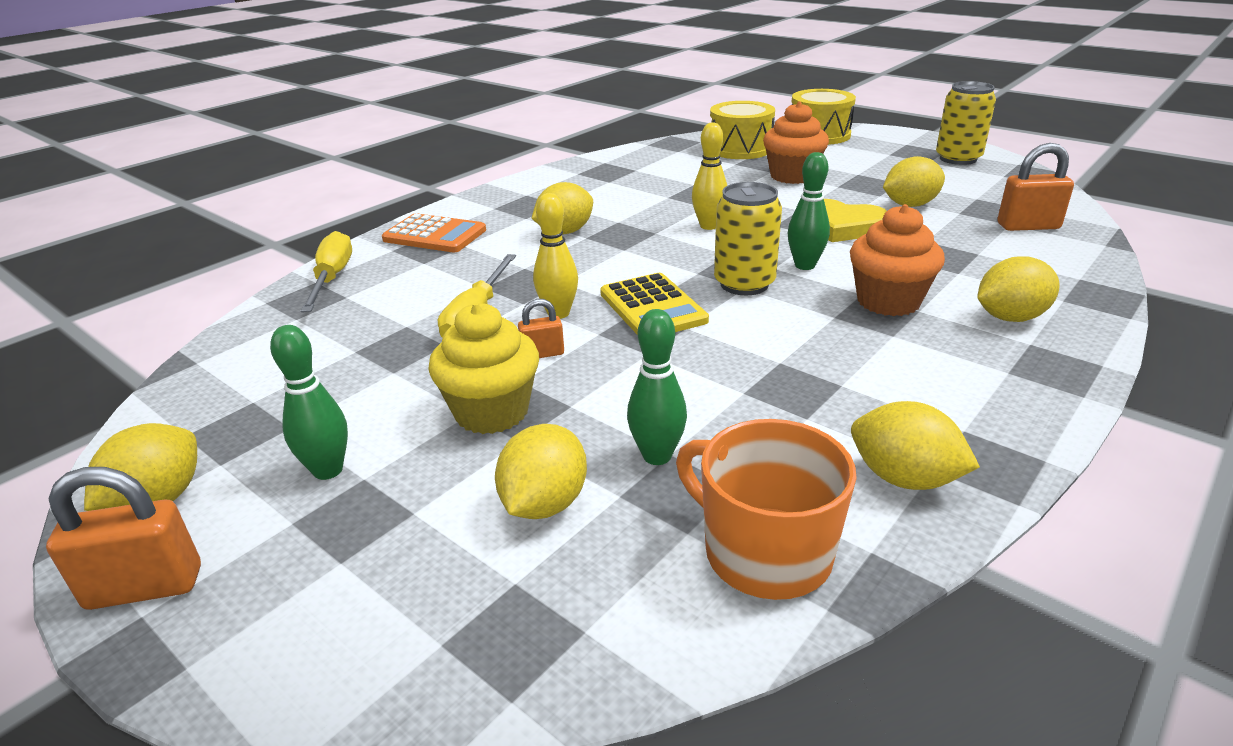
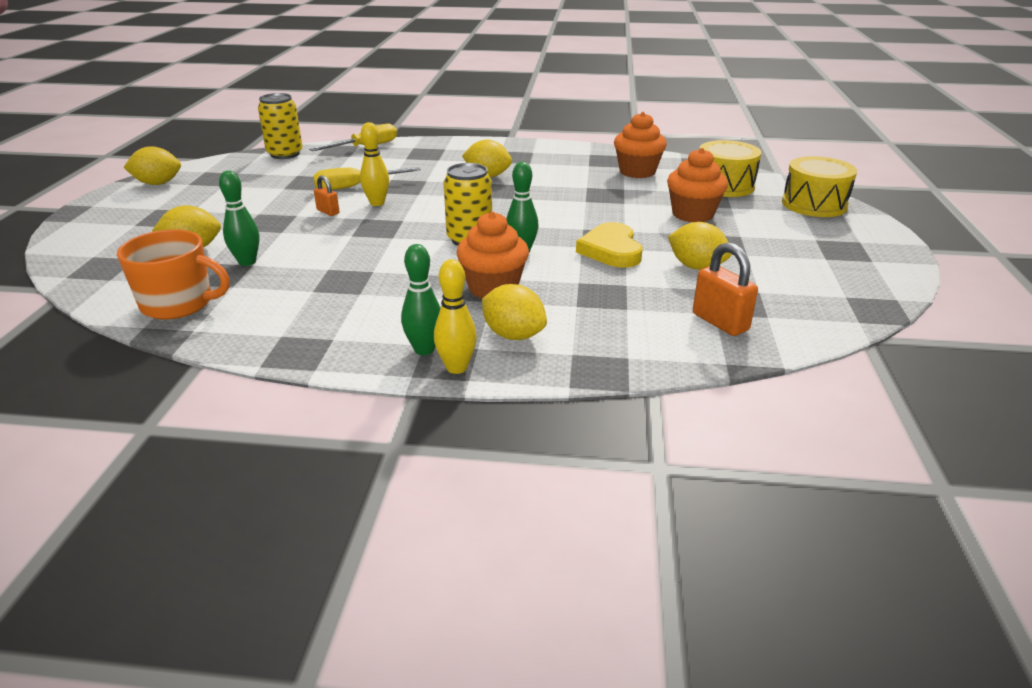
camera: 55 degrees right, 0 degrees up
(145, 587) = (107, 200): orange padlock -> none
(328, 470) = (194, 202): green bowling pin -> green bowling pin (424, 349)
(435, 235) = (443, 150): orange calculator -> none
(491, 412) = (262, 217): yellow cupcake -> none
(652, 307) = (409, 223): yellow calculator -> none
(659, 168) = (637, 172): none -> orange cupcake
(709, 226) = (551, 210): yellow bowling pin -> yellow bowling pin (456, 368)
(764, 552) = (179, 304): orange mug -> orange mug turned 90 degrees clockwise
(904, 478) = (265, 328): yellow lemon -> none
(958, 159) = (857, 269): yellow can -> yellow can (285, 154)

